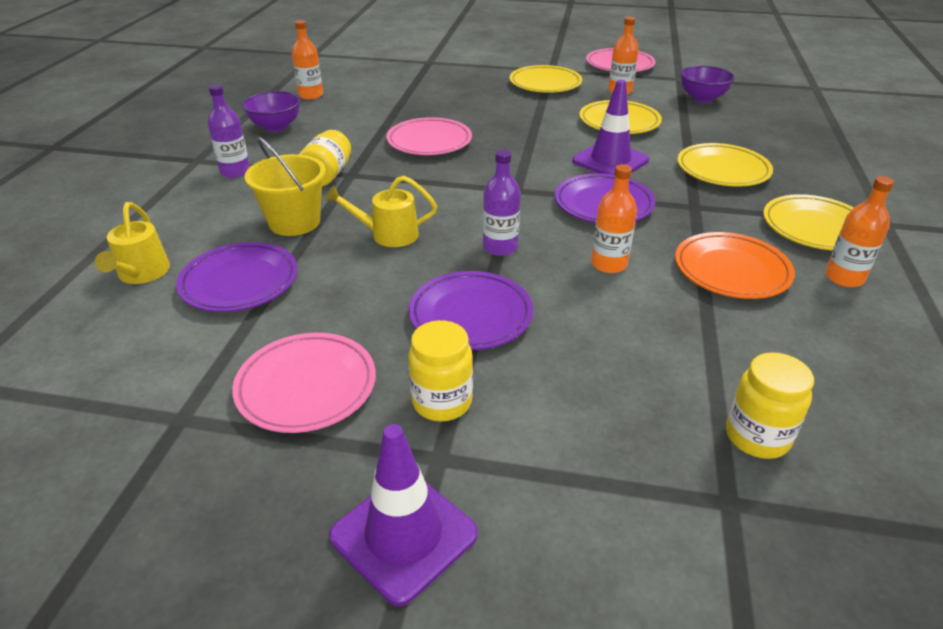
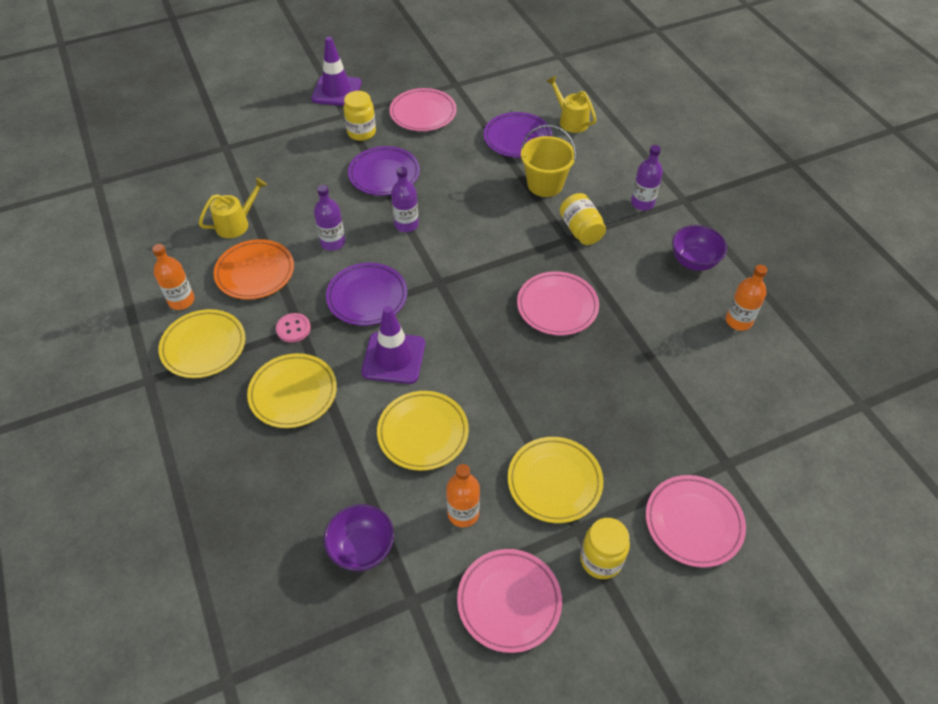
camera: 145 degrees right, 15 degrees up
(387, 235) = (481, 202): yellow watering can -> yellow watering can (237, 223)
(481, 55) = (693, 523): none -> pink plate
(609, 264) = (333, 242): orange bottle -> purple bottle
(702, 209) = (293, 329): none -> pink button
(757, 437) = (219, 176): yellow jar -> yellow jar (601, 560)

